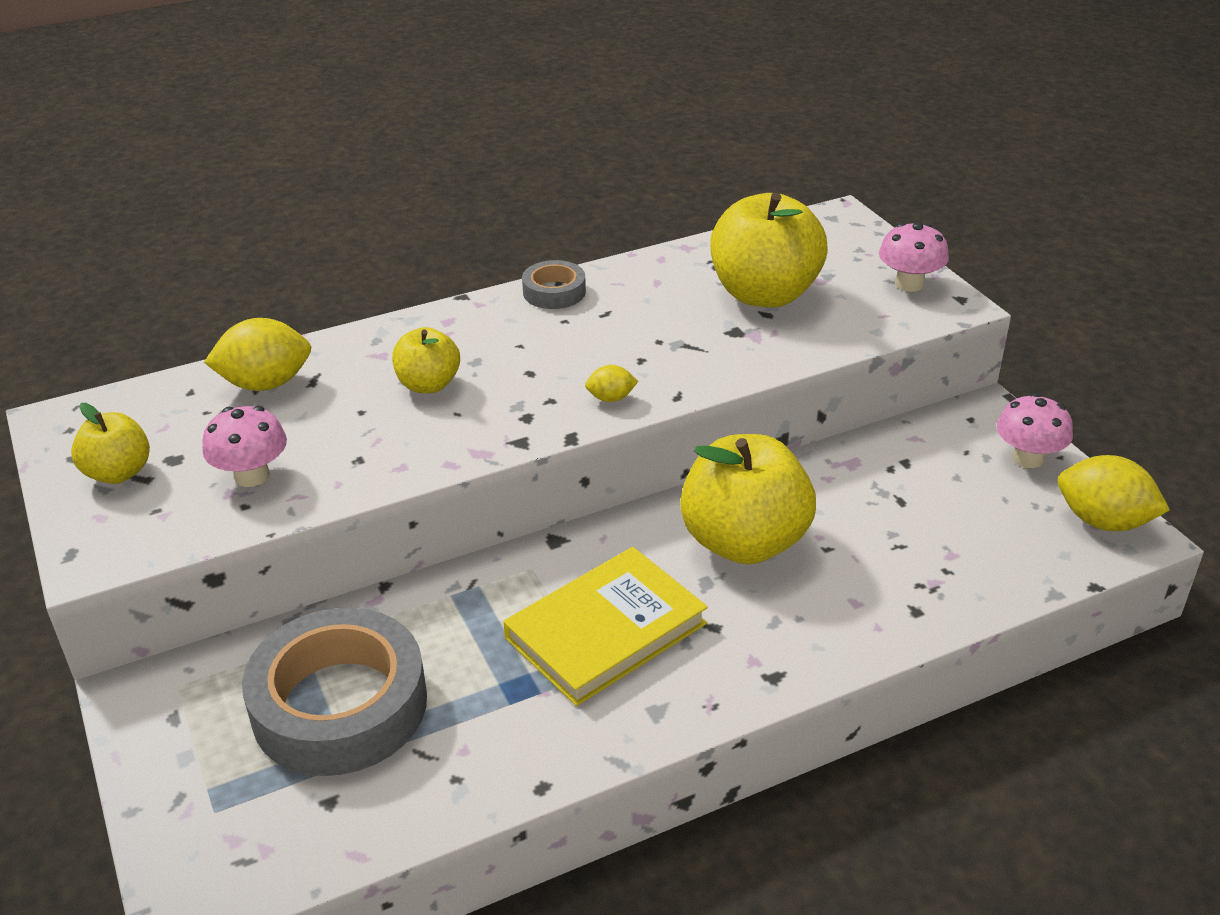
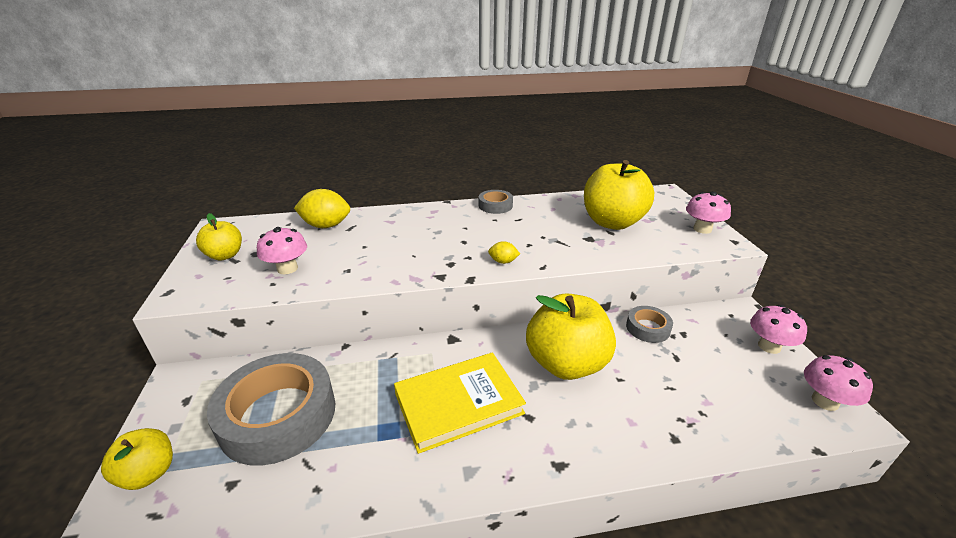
camera: 15 degrees right, 5 degrees down
(428, 384) = (406, 239): yellow apple -> yellow apple (149, 473)
(851, 464) = (648, 328): none -> grey tape
(1103, 521) = (825, 401): yellow lemon -> pink mushroom

